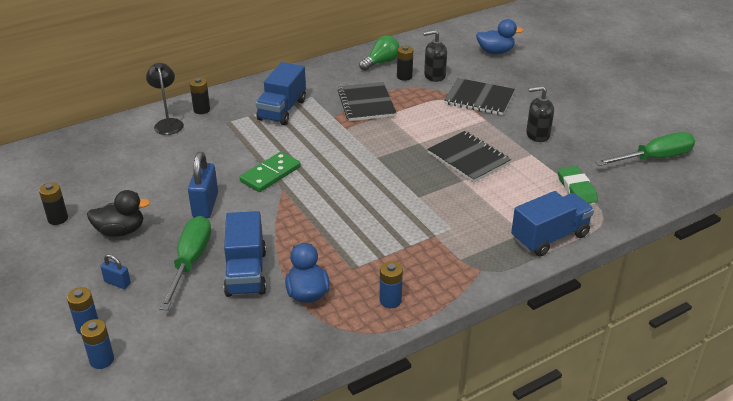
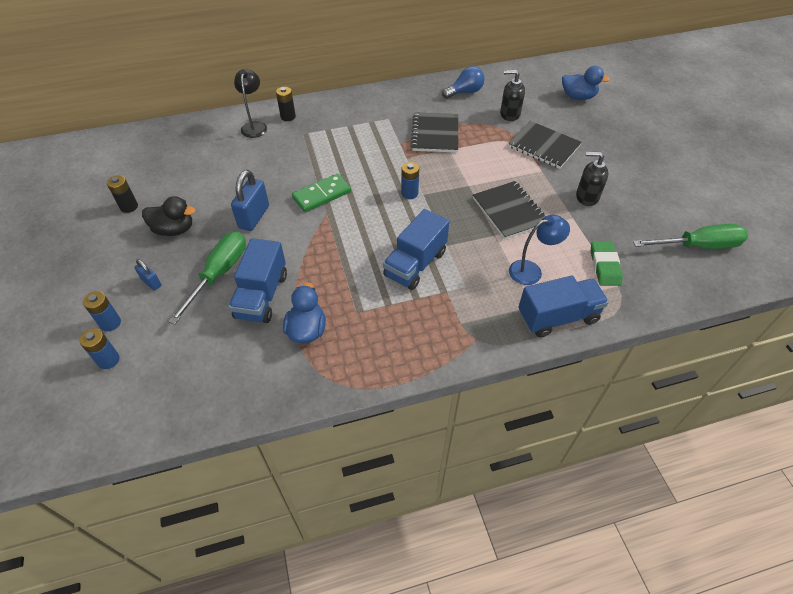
camera: 15 degrees right, 15 degrees up
(282, 110) = (357, 128): blue truck -> blue truck (415, 264)
(381, 62) = (464, 92): green light bulb -> blue light bulb
(390, 300) = (379, 355): blue battery -> blue battery (409, 193)
(404, 76) = (481, 111): black battery -> none
(510, 204) = (531, 270): none -> blue lamp

